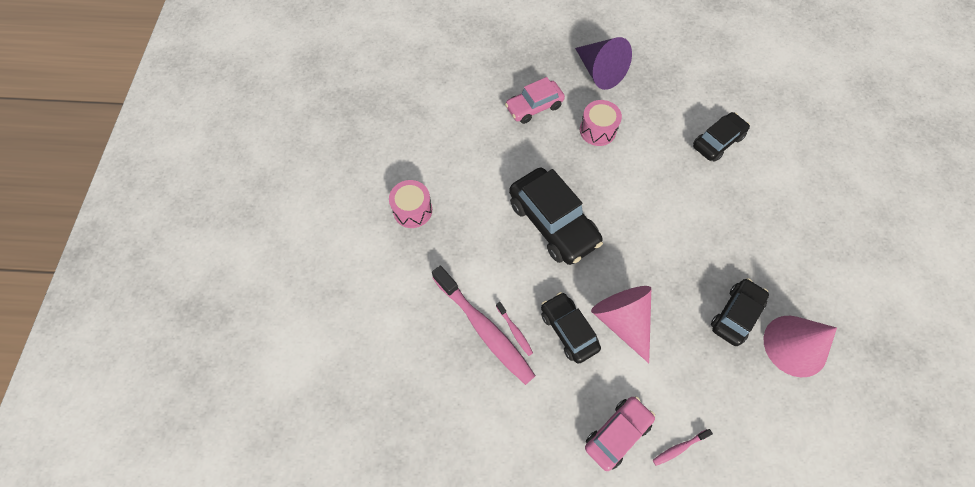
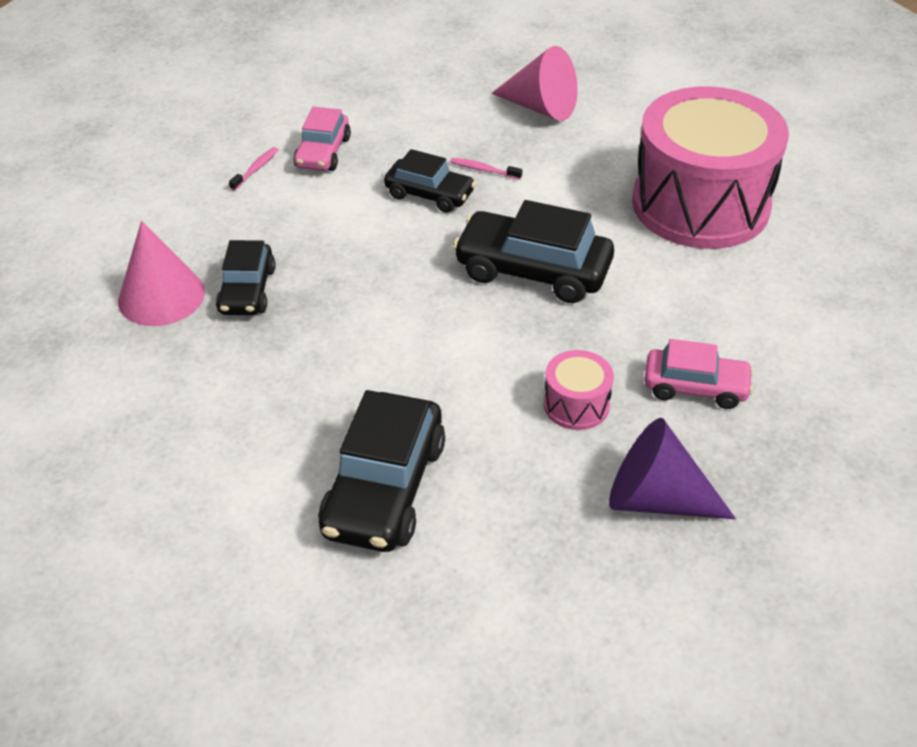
camera: 145 degrees right, 20 degrees down
(412, 210) = (700, 204): pink drum -> pink drum, size x2.46
(484, 329) = (514, 158): pink toothbrush -> none
(534, 107) = (695, 387): pink car -> pink car turned 75 degrees clockwise
(622, 320) = (378, 227): pink cone -> pink cone (541, 107)
(717, 141) = (384, 488): black car -> black car, size x1.61

